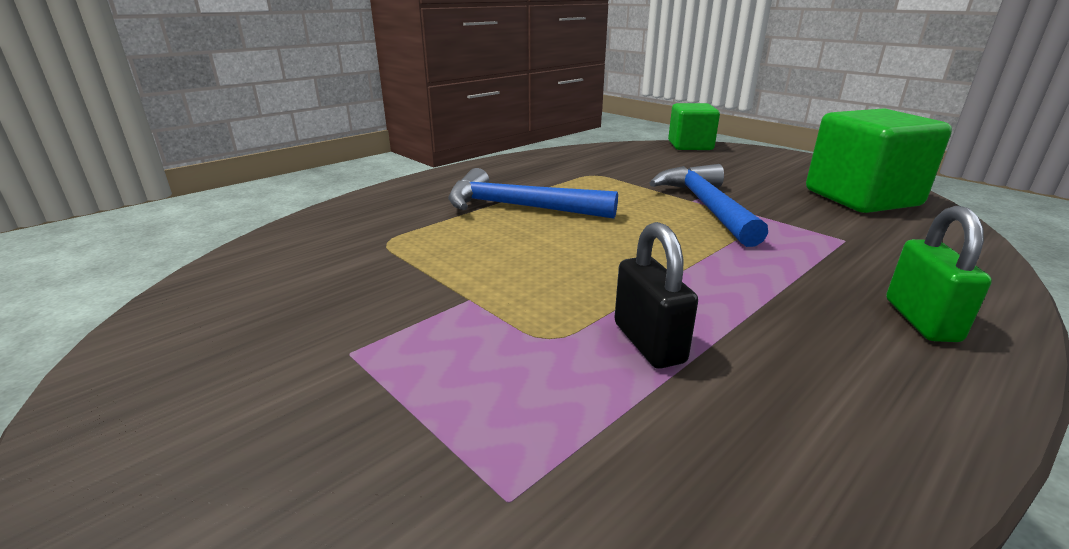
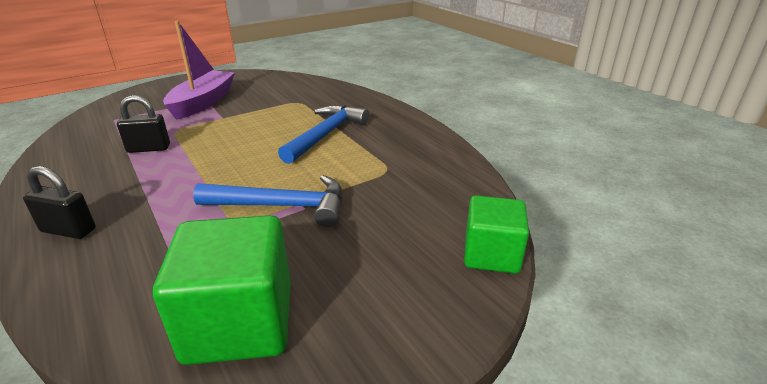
camera: 100 degrees right, 5 degrees up
(372, 350) = (203, 102): none -> purple boat
(921, 320) = (68, 230): green padlock -> black padlock

